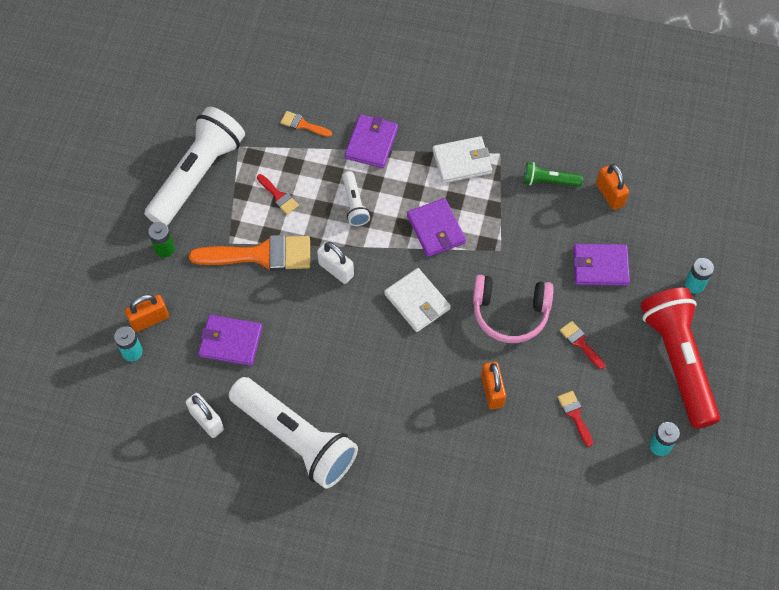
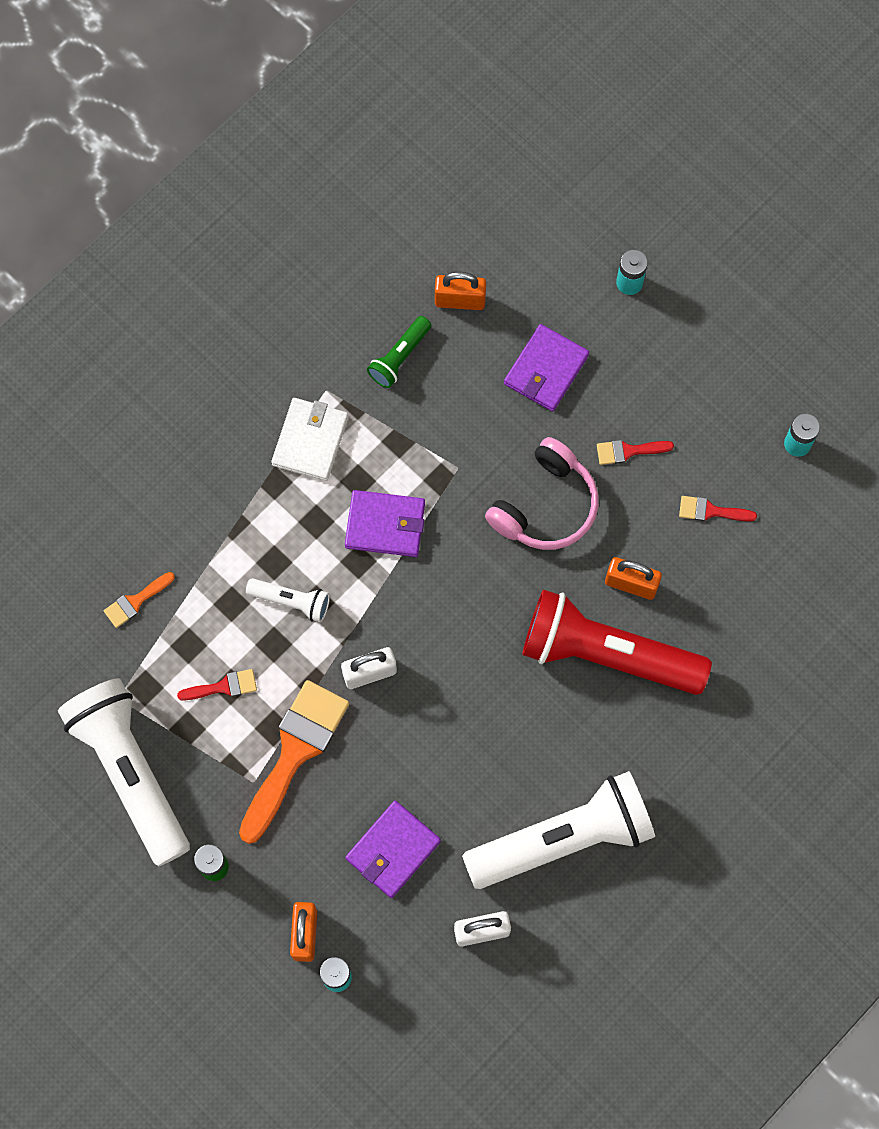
camera: 60 degrees left, 10 degrees up
(371, 143) = (216, 532): purple wallet -> none
(417, 301) = (468, 602): white wallet -> none
(678, 361) = (710, 361): red flashlight -> red flashlight (606, 653)

